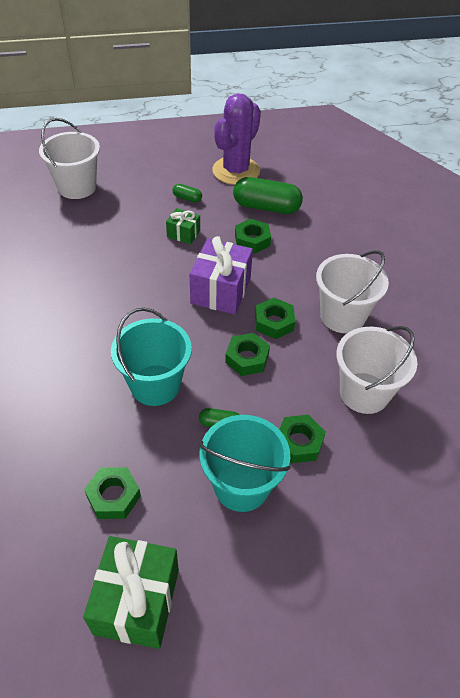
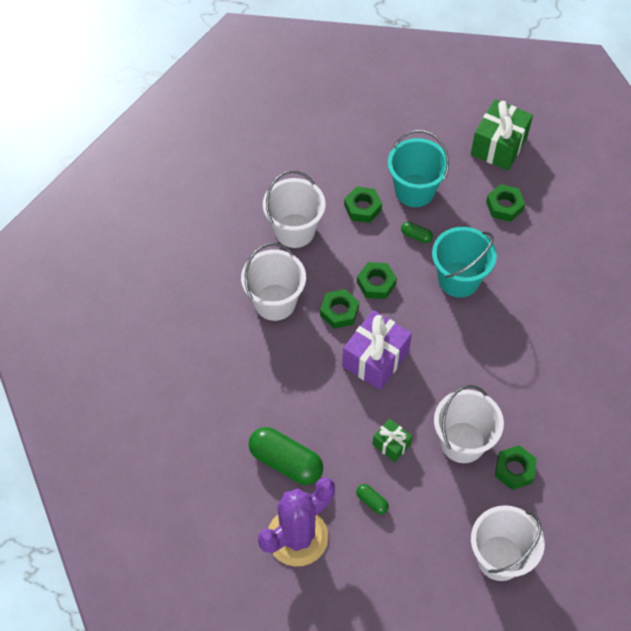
camera: 160 degrees left, 10 degrees up
(120, 247) = (462, 442): none -> white bucket
(252, 240) = (321, 415): green nut -> green nut (514, 470)

